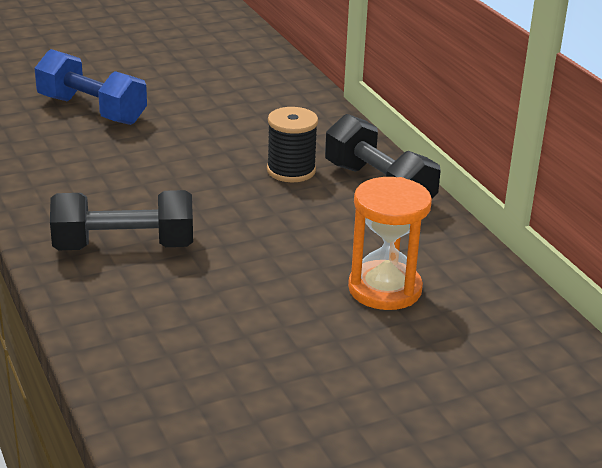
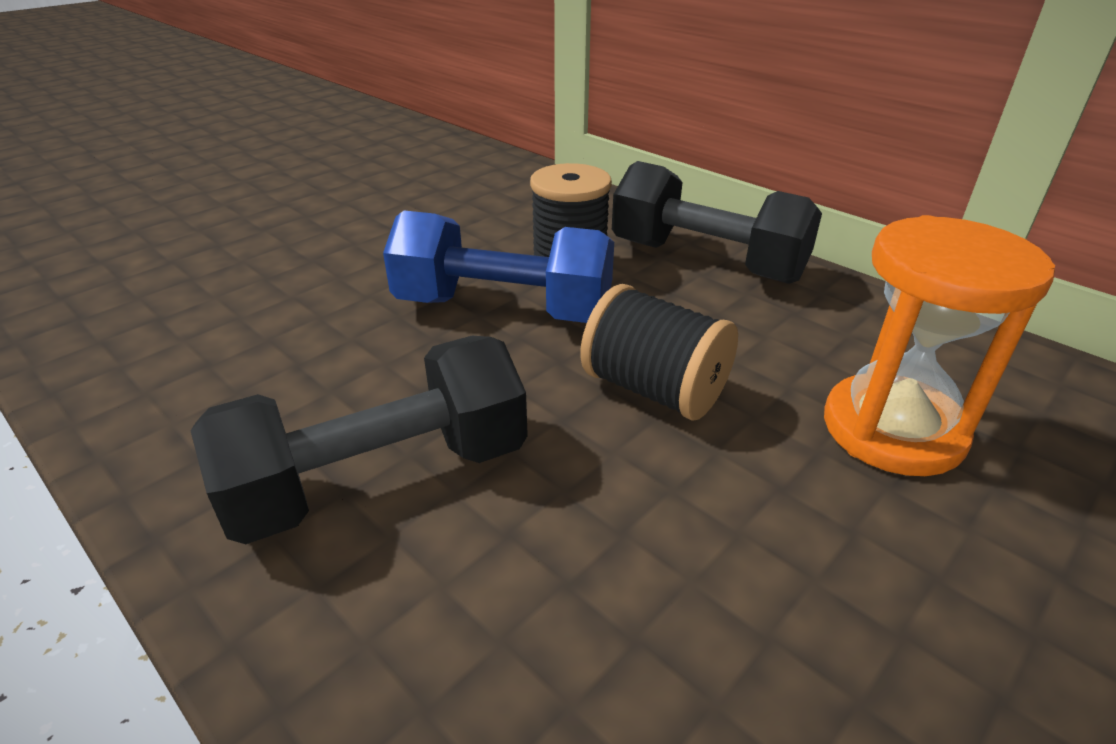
camera: 20 degrees left, 5 degrees up
(92, 110) = (214, 241): blue dumbbell -> blue dumbbell (503, 309)
(280, 244) = (654, 389): none -> black spool

